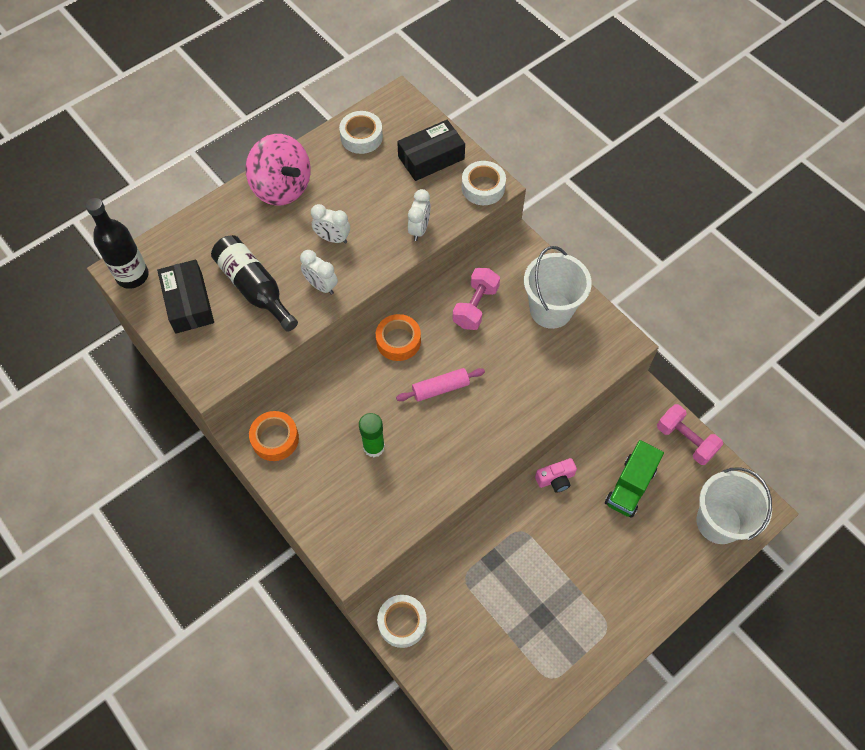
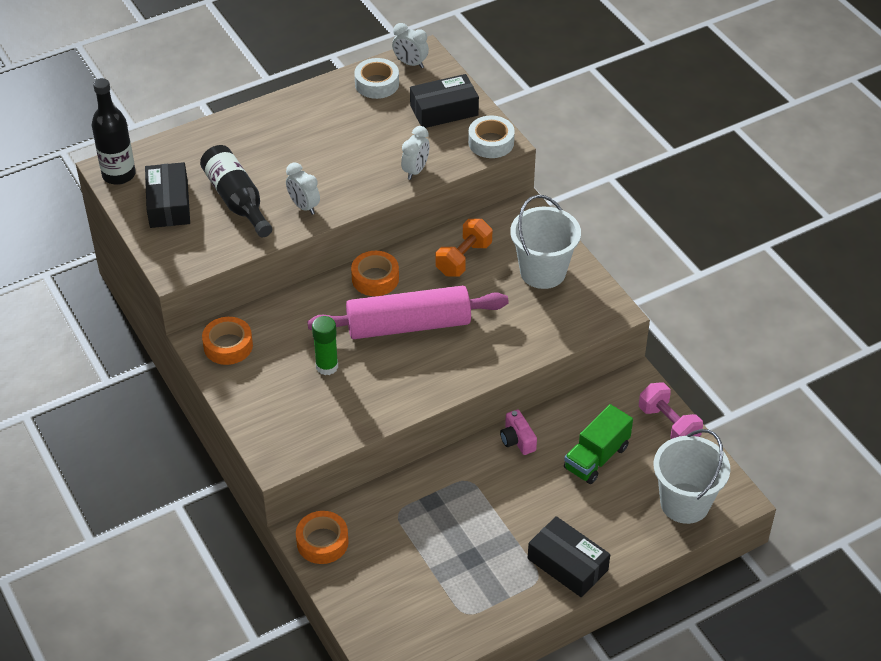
camera: 10 degrees right, 15 degrees down
(282, 187) = (285, 118): pink spinning top -> none
(333, 238) = (325, 168): white clock -> white clock (410, 63)
(402, 622) = (322, 542): white tape -> orange tape
(440, 388) = (408, 325): pink rolling pin -> pink rolling pin, size x2.05
(475, 306) = (463, 259): pink dumbbell -> orange dumbbell
(555, 479) = (517, 440): pink camera -> pink camera turned 75 degrees clockwise
(630, 607) = (567, 564): none -> black box

